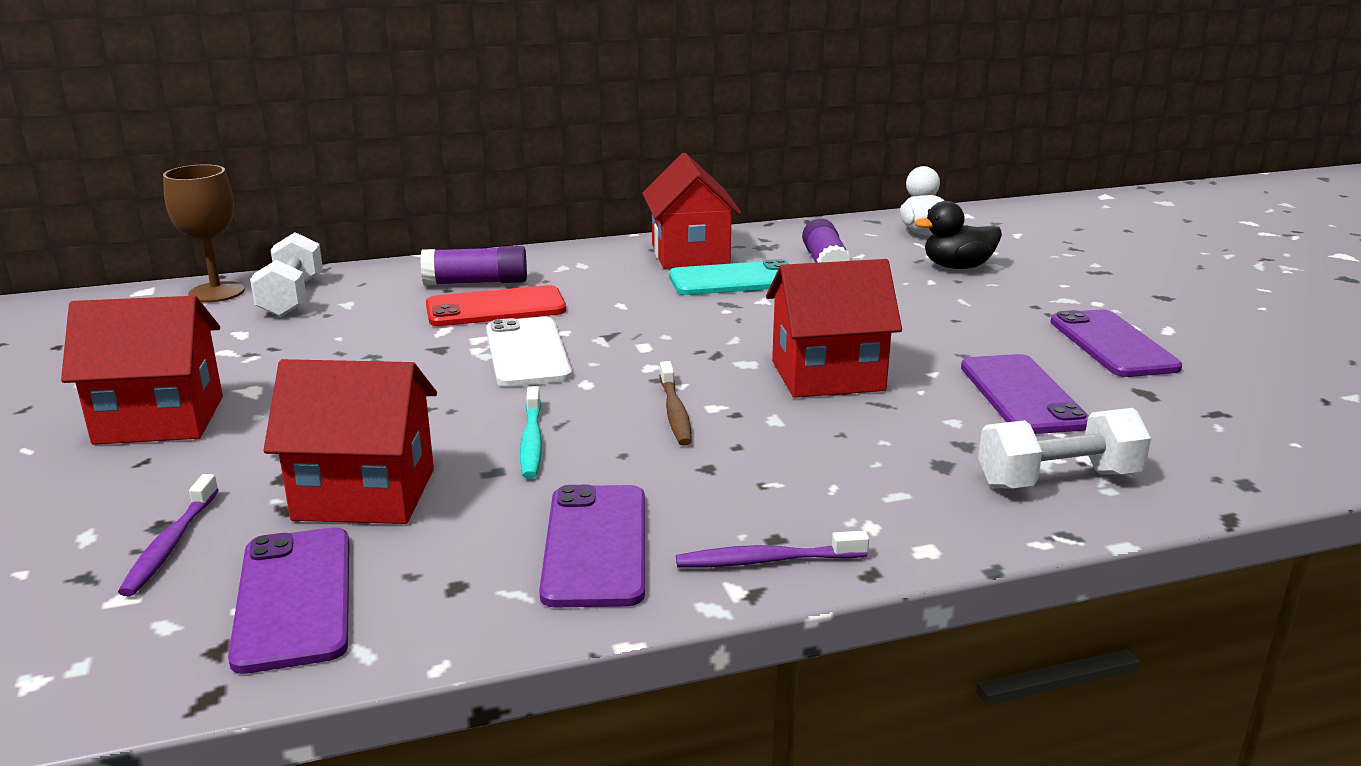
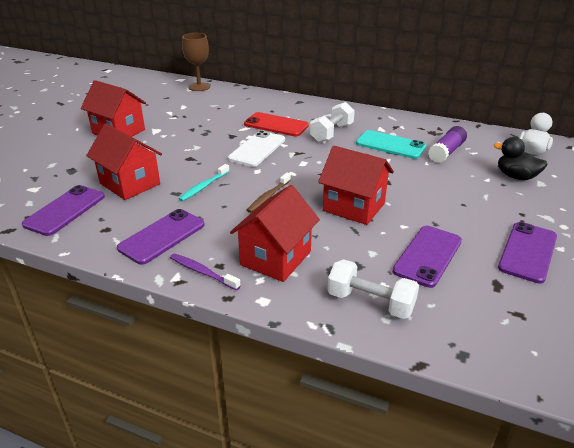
camera: 40 degrees right, 10 degrees up
(170, 544) = (64, 177): purple toothbrush -> none
(291, 298) = (217, 97): white dumbbell -> white dumbbell (331, 133)
(476, 282) = (286, 111): purple glue stick -> none
(690, 254) = (391, 125): red house -> red house (276, 258)

